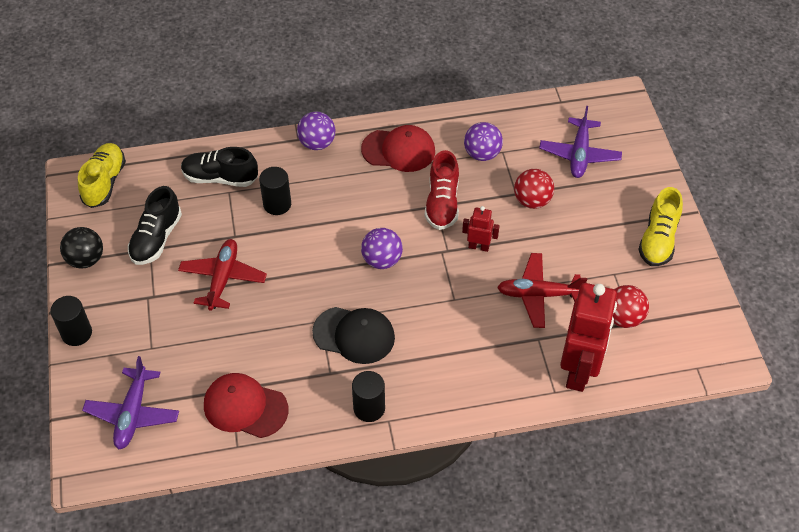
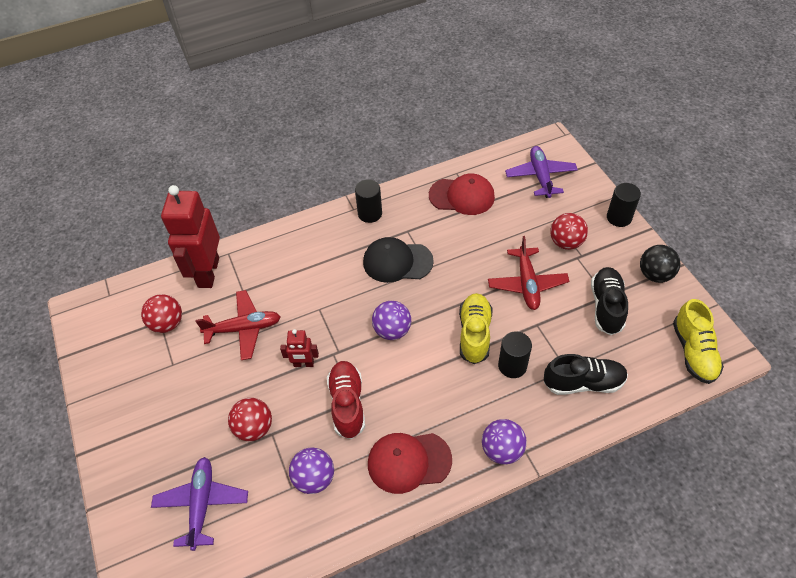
camera: 170 degrees right, 0 degrees up
(155, 316) = (566, 242): none -> red ball
(658, 240) = (125, 410): yellow shoe -> yellow shoe (474, 334)

